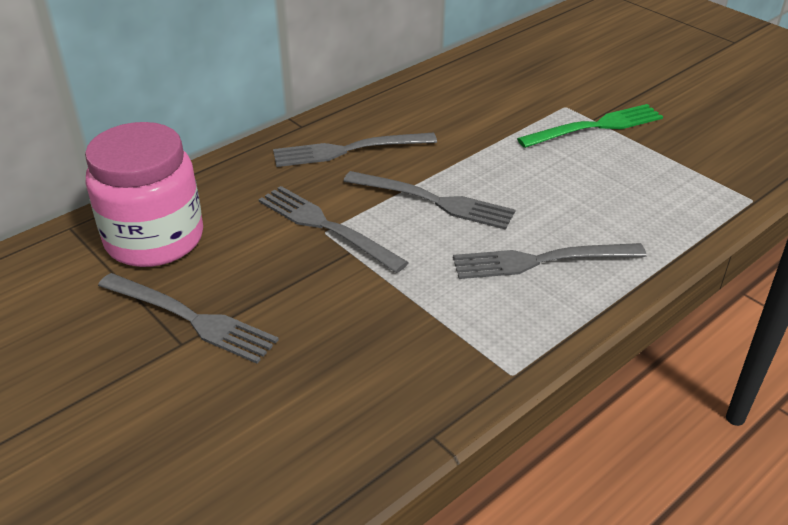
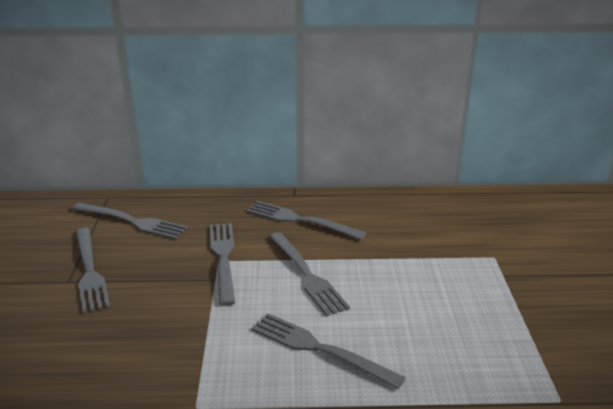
camera: 40 degrees right, 10 degrees down
(154, 239) = (133, 221): pink jar -> grey fork
(597, 126) = (499, 281): green fork -> none

